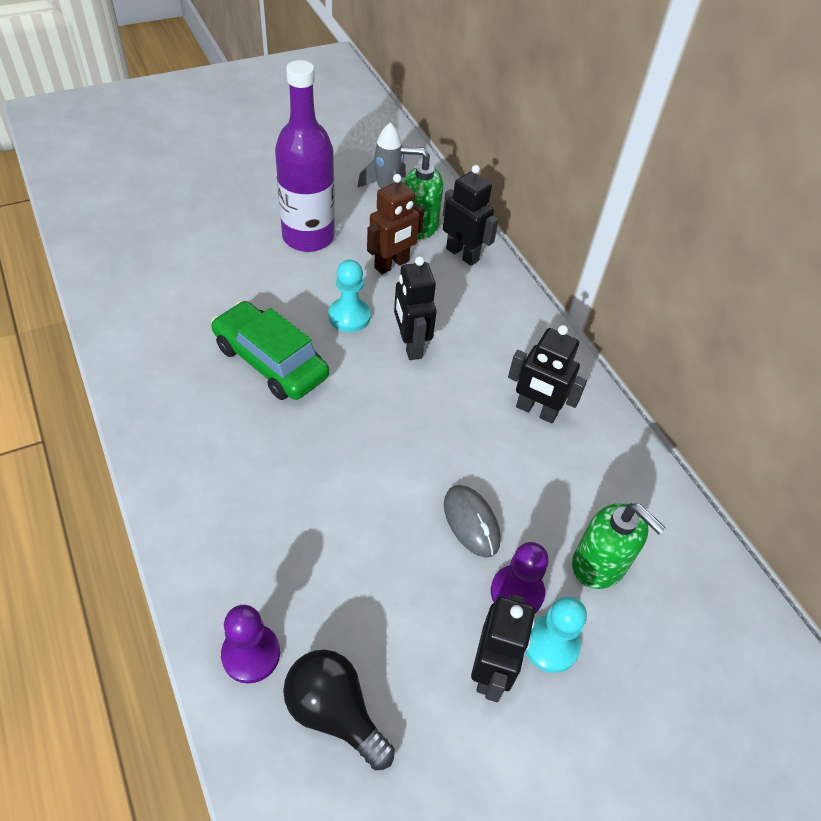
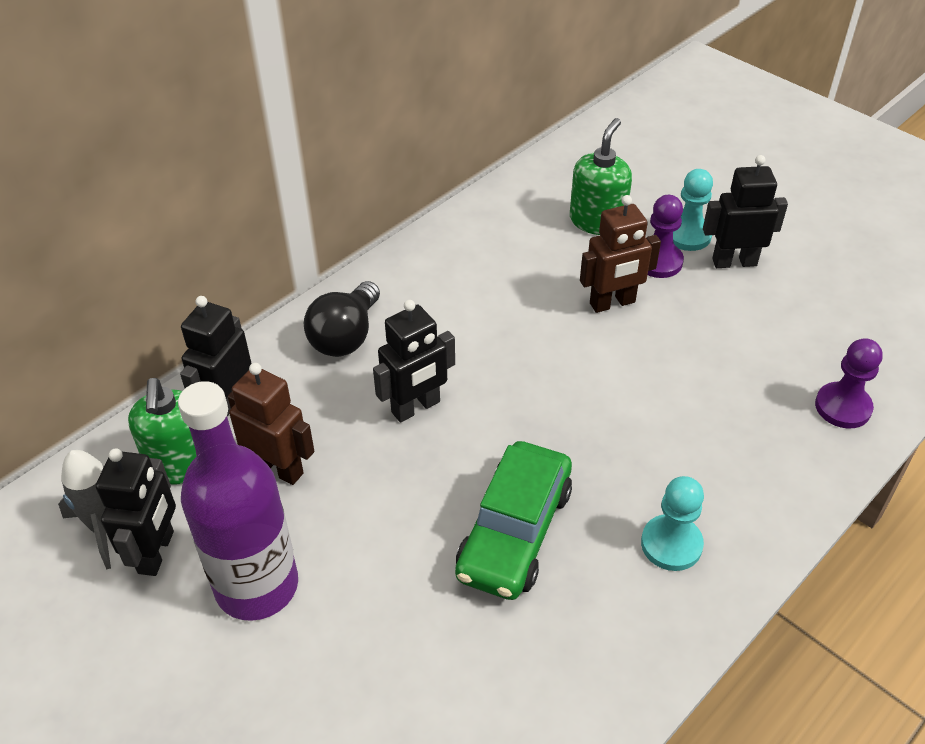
camera: 105 degrees left, 5 degrees down
(334, 712) = (839, 339): black light bulb -> black light bulb (345, 336)
(349, 316) = (397, 480): turquoise pawn -> turquoise pawn (671, 544)
(471, 522) = (612, 303): grey mouse -> brown robot
(536, 411) = (454, 287): black robot -> black robot (157, 552)

